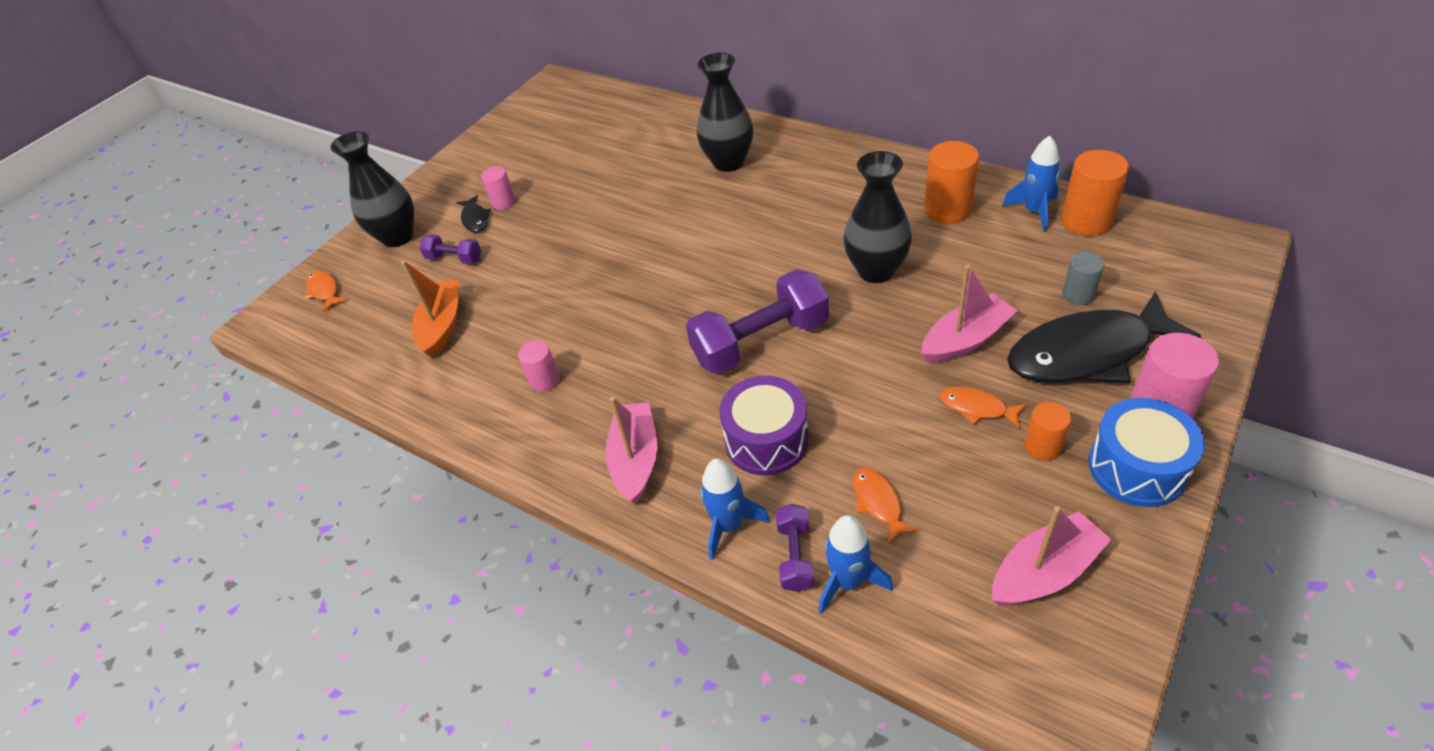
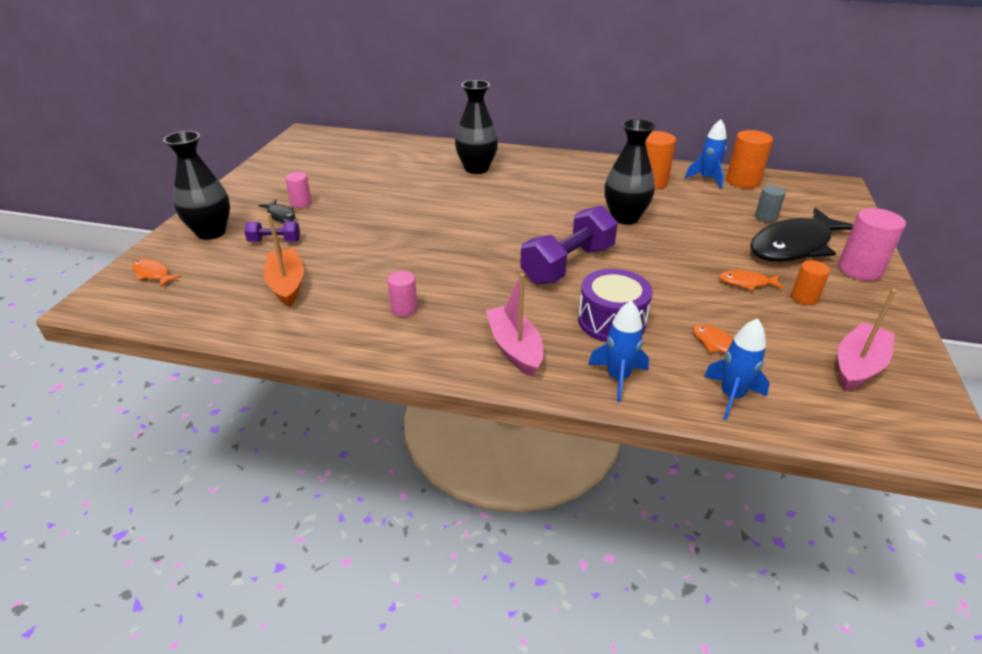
camera: 25 degrees left, 10 degrees down
(795, 556) = (681, 388): purple dumbbell -> none
(965, 340) = (712, 247): pink boat -> none
(1137, 468) = (869, 300): blue drum -> none

